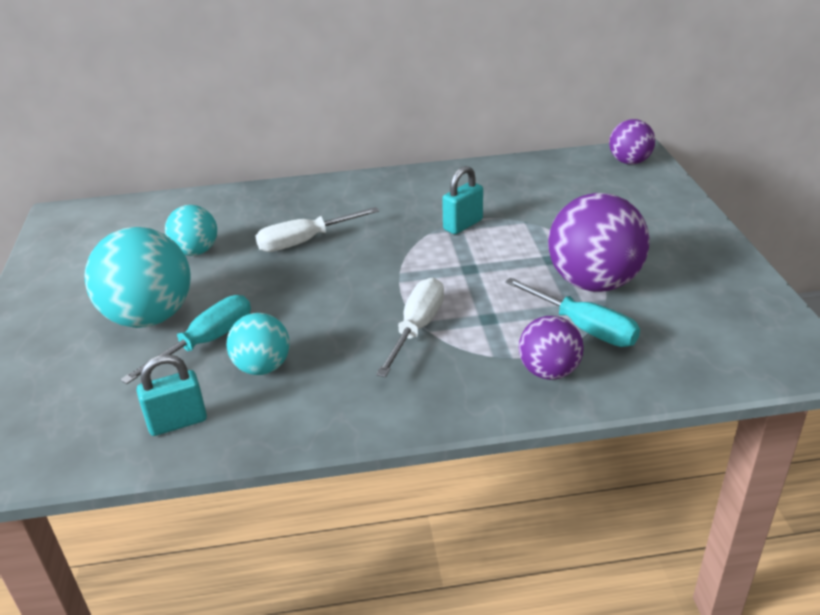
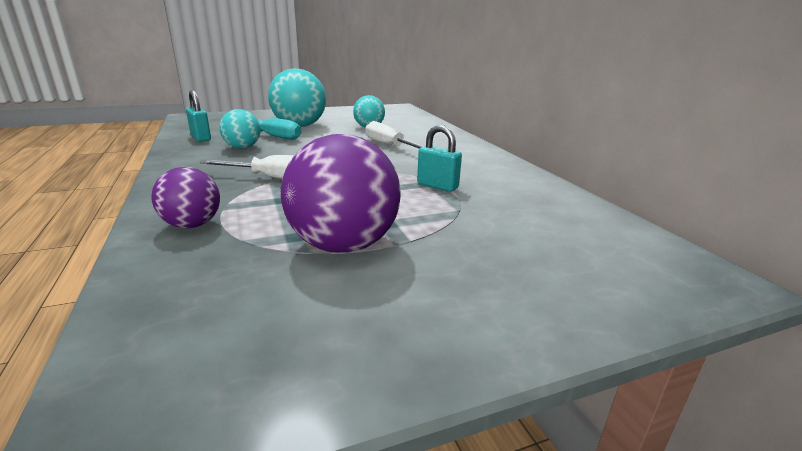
camera: 75 degrees right, 10 degrees down
(584, 328) = (257, 240): turquoise screwdriver -> none
(629, 162) = (681, 273): purple ball -> none

